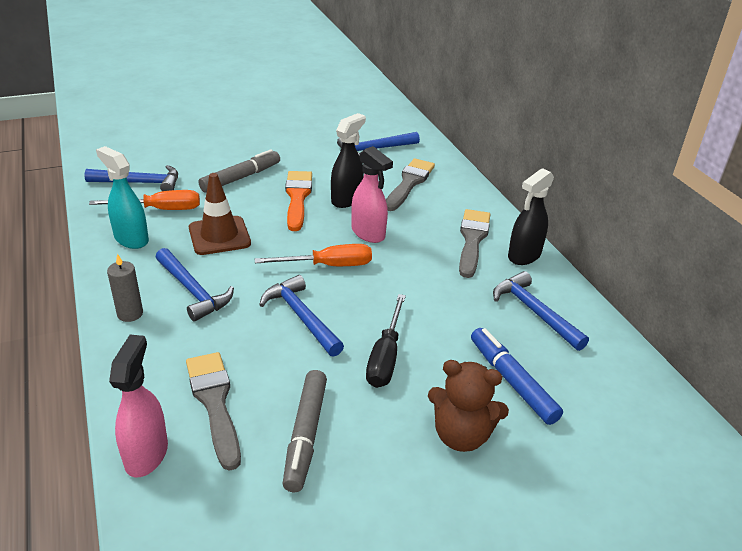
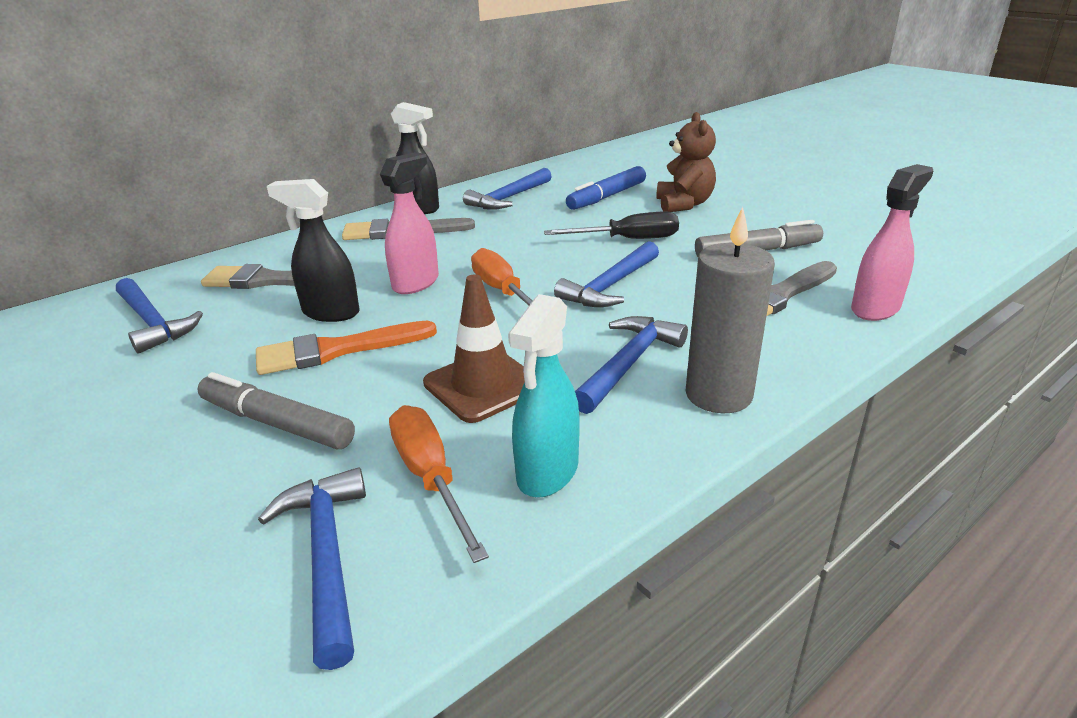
camera: 105 degrees left, 5 degrees down
(130, 314) = (718, 395): grey candle -> grey candle, size x1.72
(146, 454) = (875, 308): pink spray bottle -> pink spray bottle turned 150 degrees clockwise

